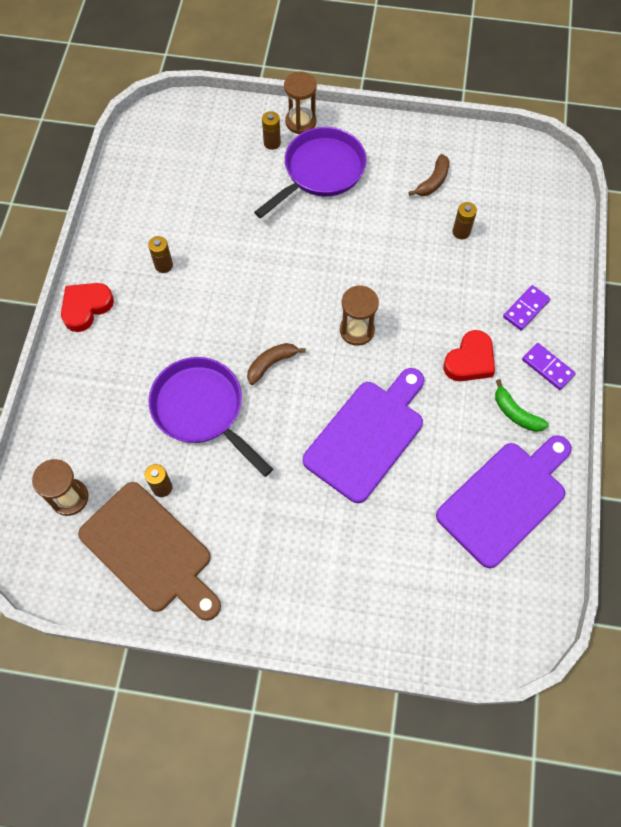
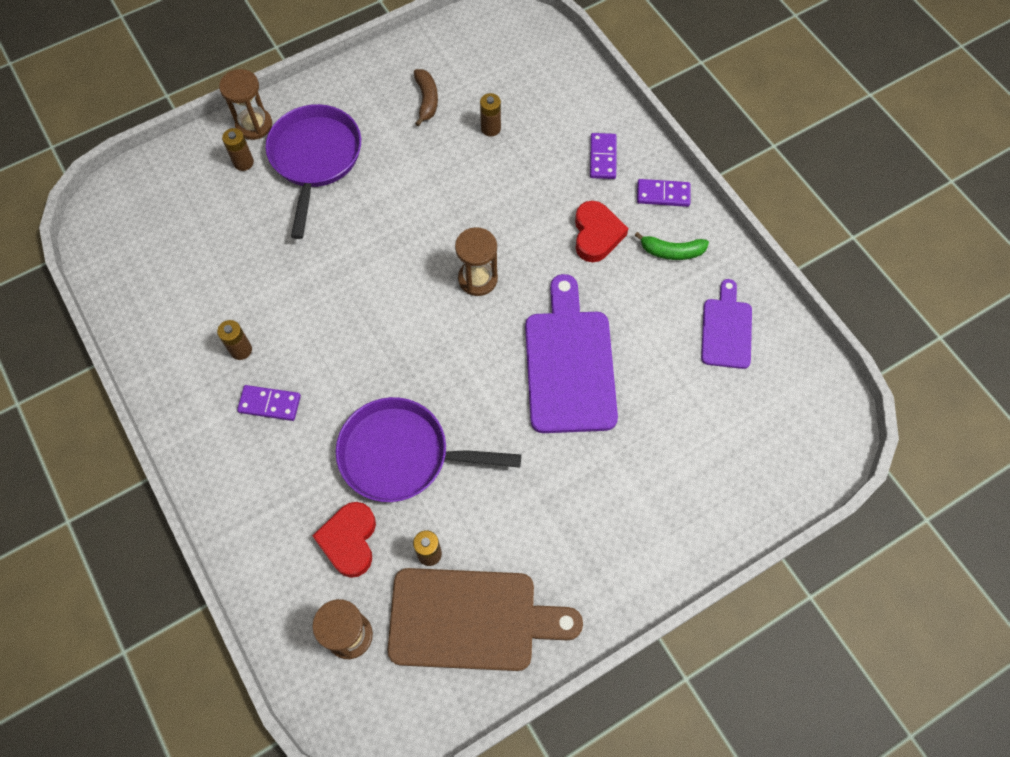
camera: 40 degrees left, 0 degrees up
(86, 307) = (198, 446): red heart -> red heart (349, 540)
(151, 313) = (270, 404): none -> purple domino
(271, 364) = (428, 365): brown banana -> none
(505, 499) = (726, 330): purple cutting board -> purple cutting board, size x0.58

